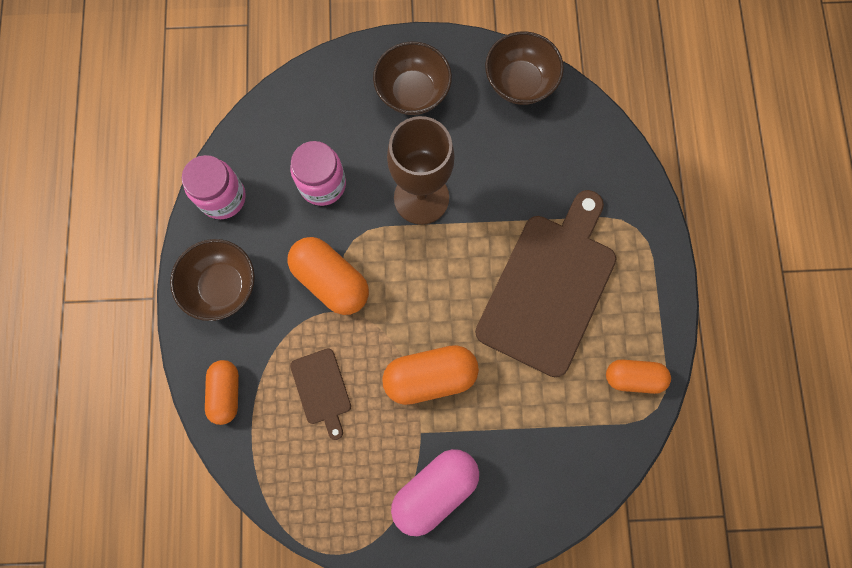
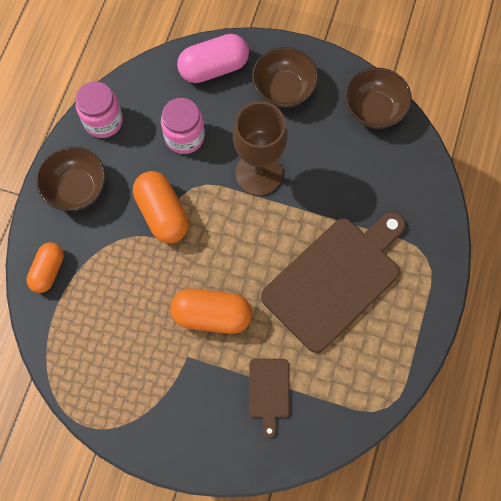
camera: 20 degrees right, 5 degrees down
(322, 389) = (123, 295): brown cutting board -> brown cutting board (269, 391)
(435, 490) = (181, 405): pink capsule -> pink capsule (214, 68)
(633, 377) = (377, 375): orange capsule -> none

